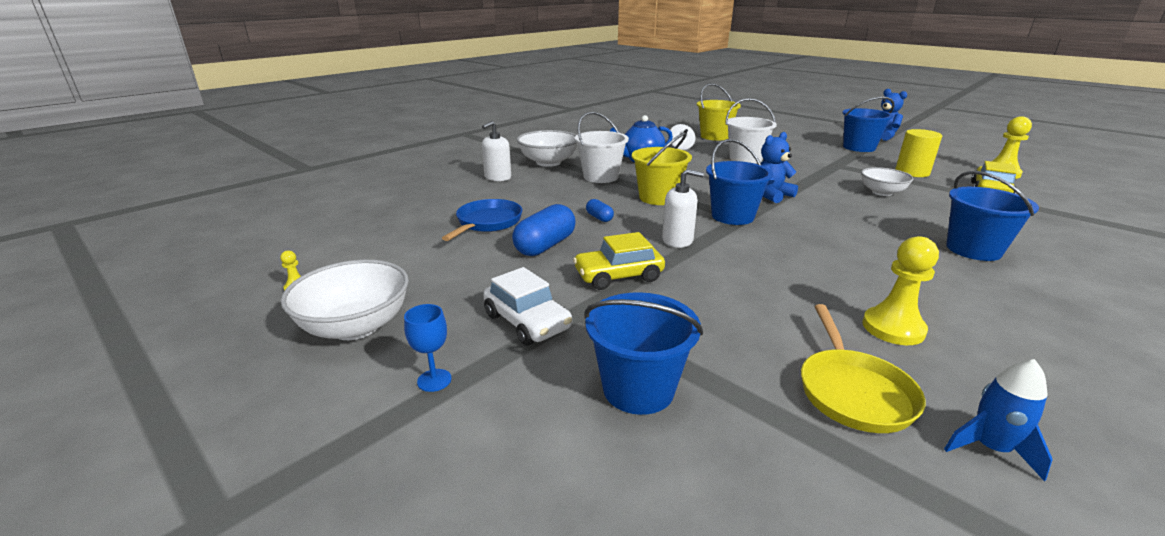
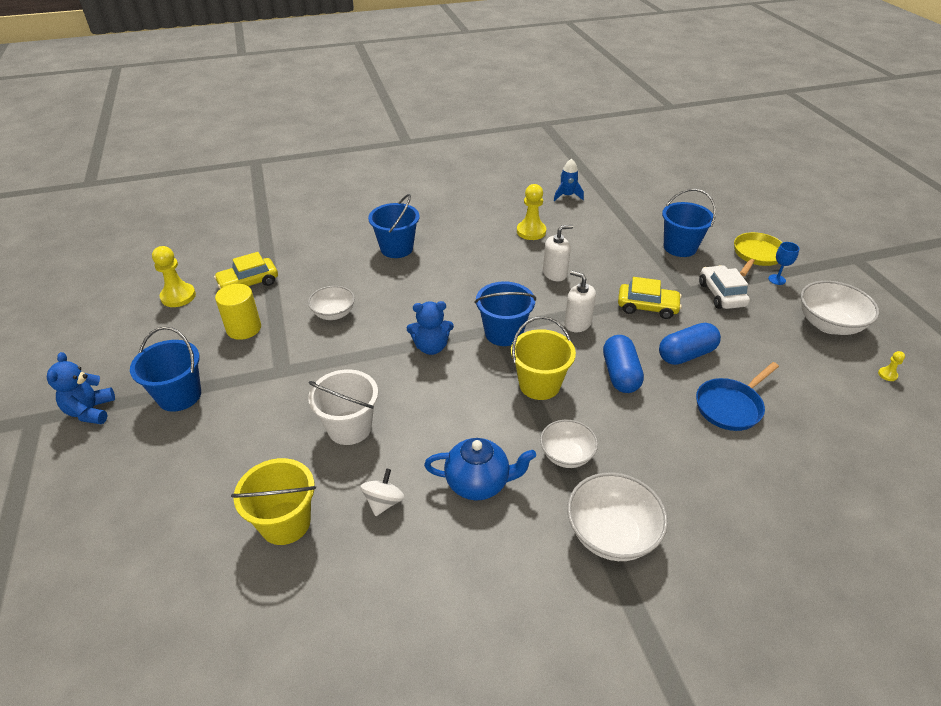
camera: 150 degrees left, 15 degrees up
(497, 177) = (700, 511): white soap dispenser -> white soap dispenser (555, 273)
(599, 218) = (620, 374): blue capsule -> blue capsule, size x1.96
(600, 177) = (566, 455): white bucket -> white bowl
(853, 391) = (589, 220): yellow pan -> yellow pan (756, 255)

